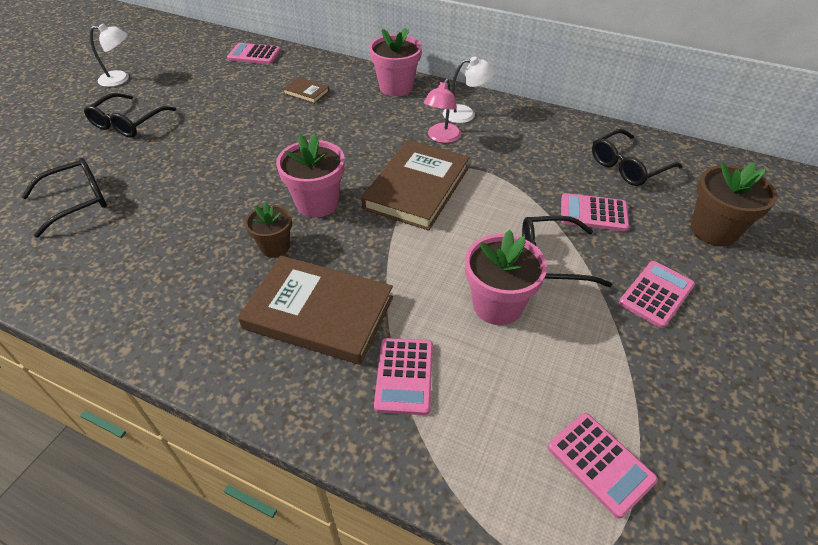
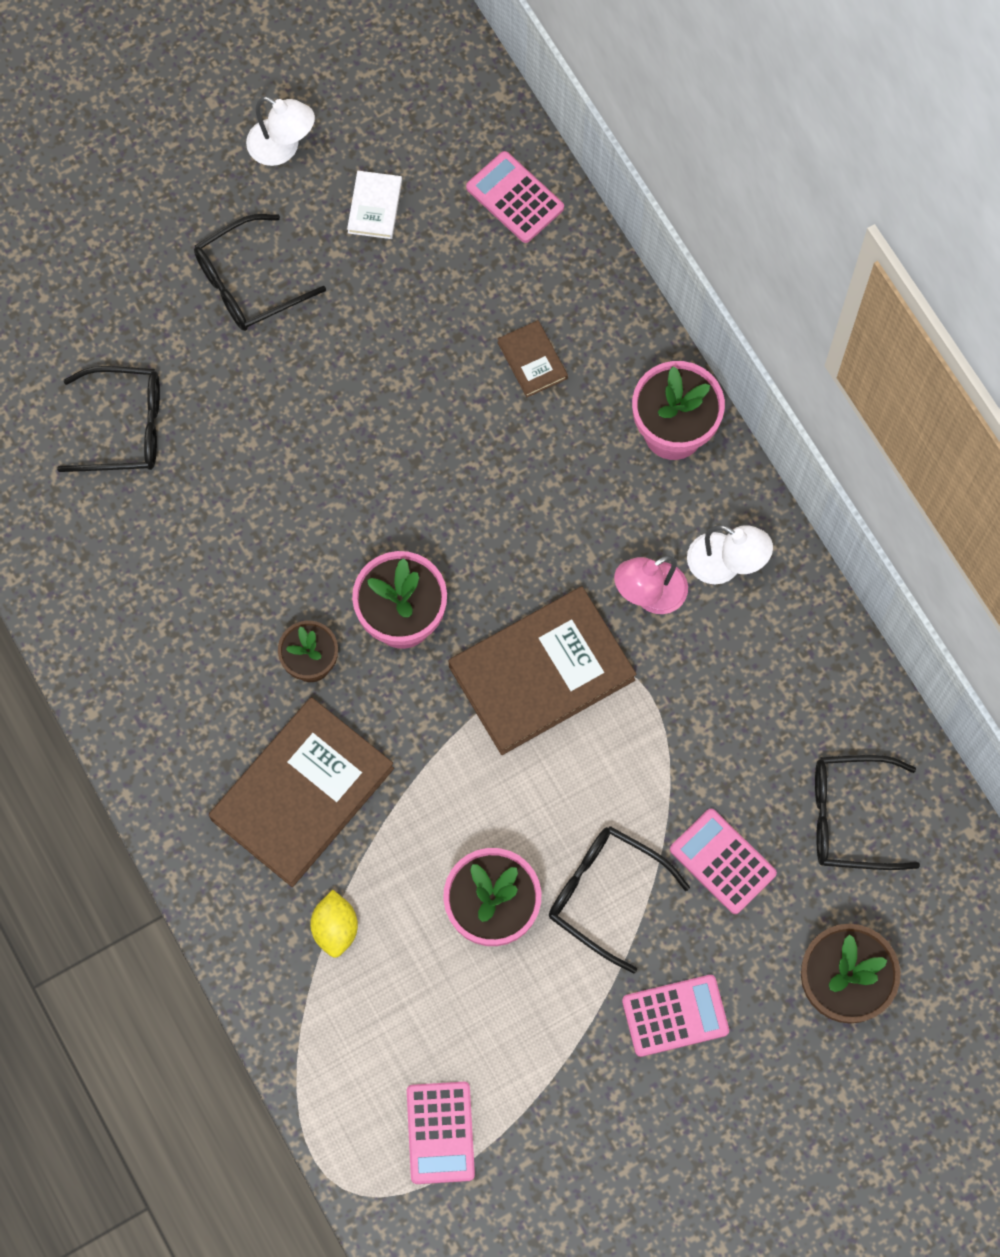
camera: 35 degrees right, 25 degrees up
(184, 79) = (374, 207): none -> white book
(319, 312) = (302, 794): brown book -> brown book turned 75 degrees clockwise
(404, 376) = (335, 928): pink calculator -> yellow lemon

